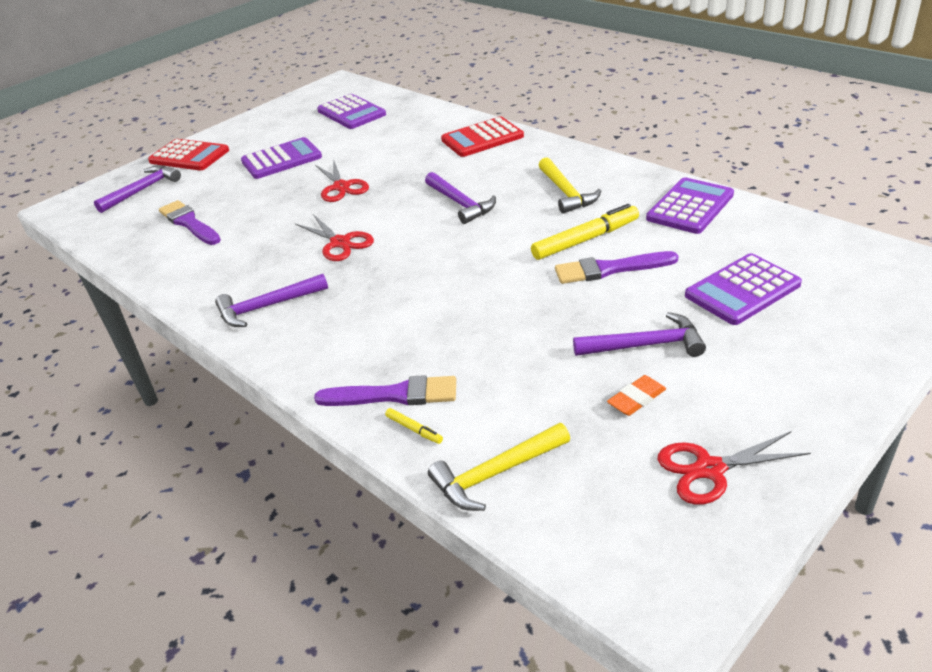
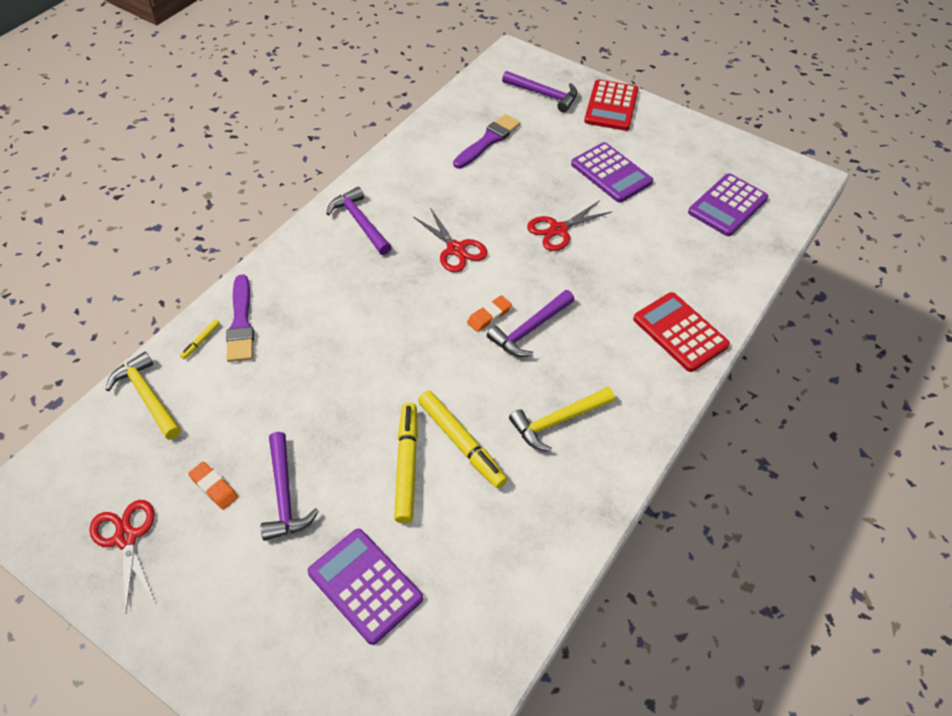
camera: 75 degrees right, 15 degrees up
(340, 243) = (456, 249): red scissors -> red scissors turned 75 degrees counterclockwise
(437, 224) = (489, 316): none -> orange eraser
(610, 269) = (407, 465): purple brush -> yellow marker
(690, 207) = (532, 545): purple calculator -> none

